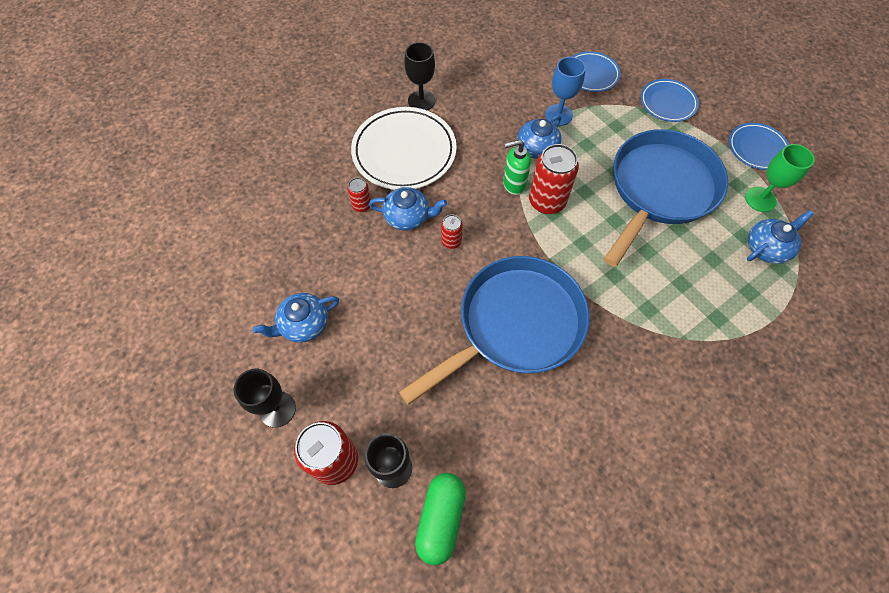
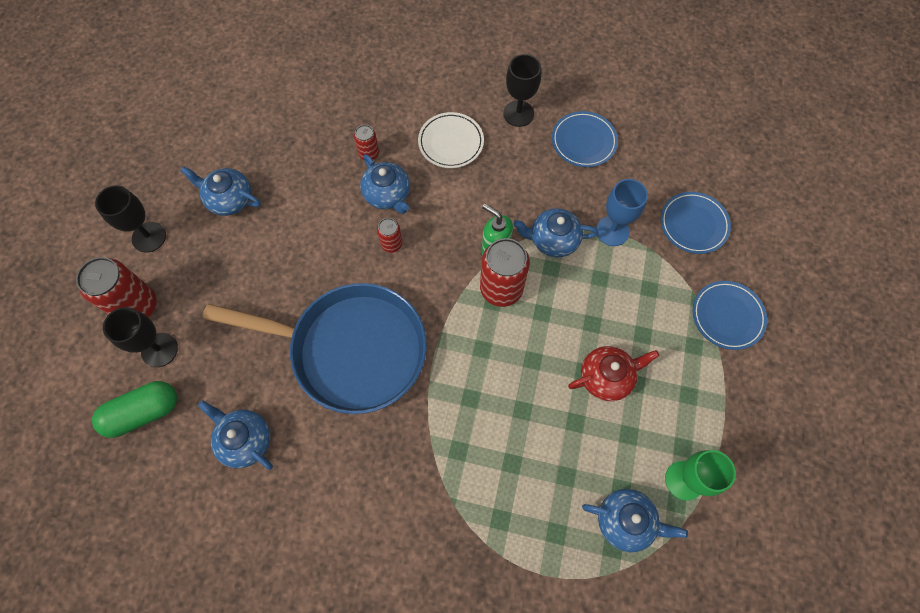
camera: 50 degrees right, 5 degrees up
(404, 152) = (451, 142): white plate -> white plate, size x0.57
(530, 451) = (245, 440): none -> blue teapot
(660, 189) = (606, 377): blue pan -> red teapot
(757, 148) = (751, 439): blue plate -> blue plate (583, 141)

